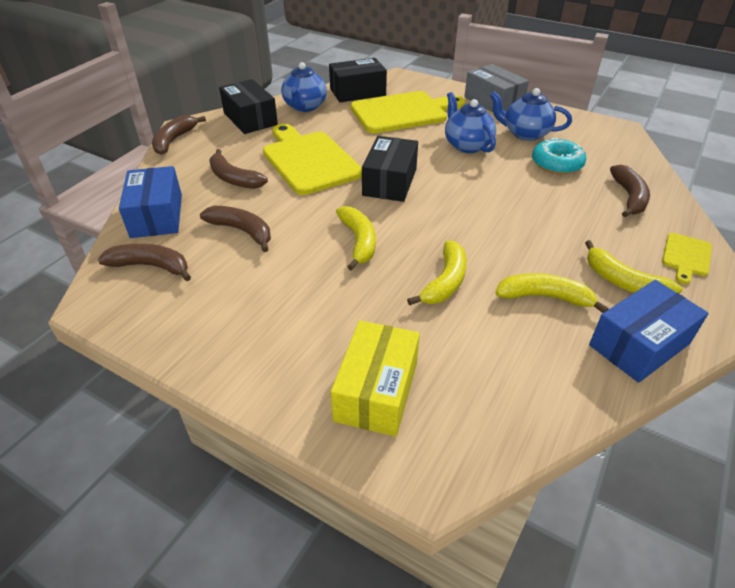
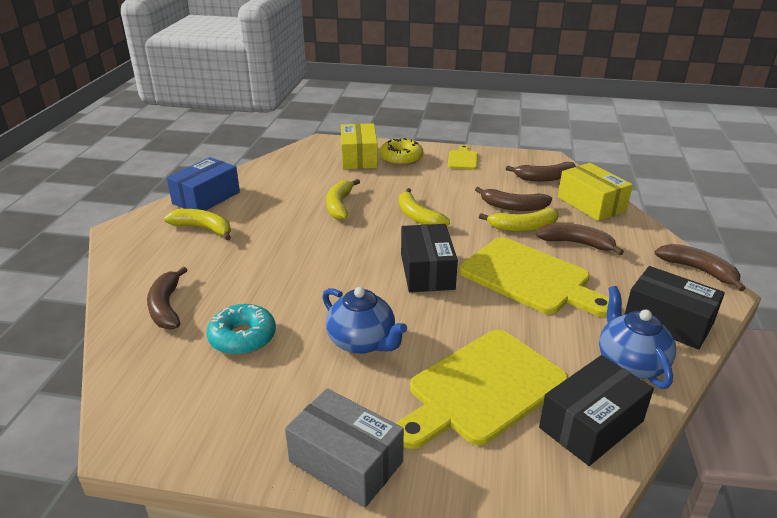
camera: 160 degrees right, 10 degrees down
(156, 215) = (591, 204): blue box -> yellow box
(174, 140) = (698, 270): brown banana -> brown banana turned 45 degrees counterclockwise
(306, 368) = (401, 158): none -> yellow donut
(525, 134) = (284, 385): blue teapot -> none
(544, 297) = (266, 209): yellow banana -> yellow banana (523, 227)
(686, 256) = (139, 257): yellow cutting board -> yellow cutting board (462, 159)

